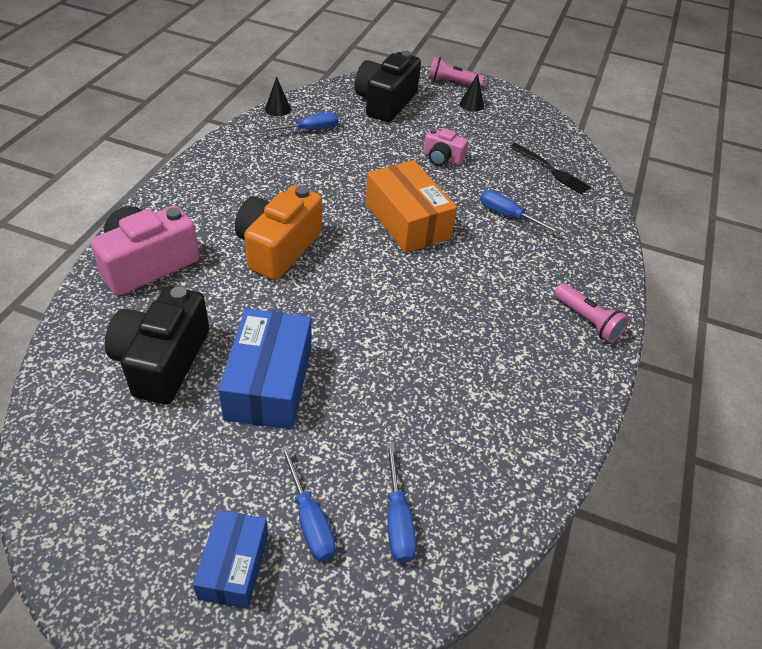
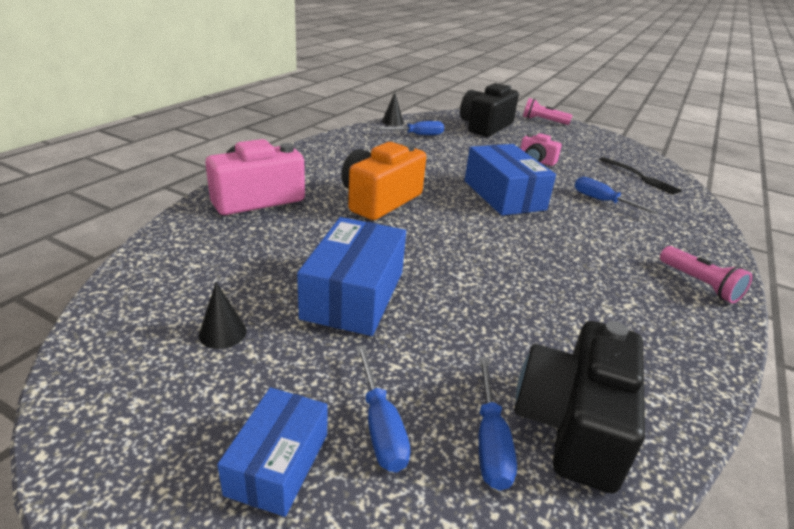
camera: 10 degrees right, 15 degrees down
(162, 361) = (249, 265): black camera -> black camera (573, 424)
(407, 221) = (504, 195): orange box -> blue box
(471, 104) = (561, 134): black cone -> black cone (222, 333)

